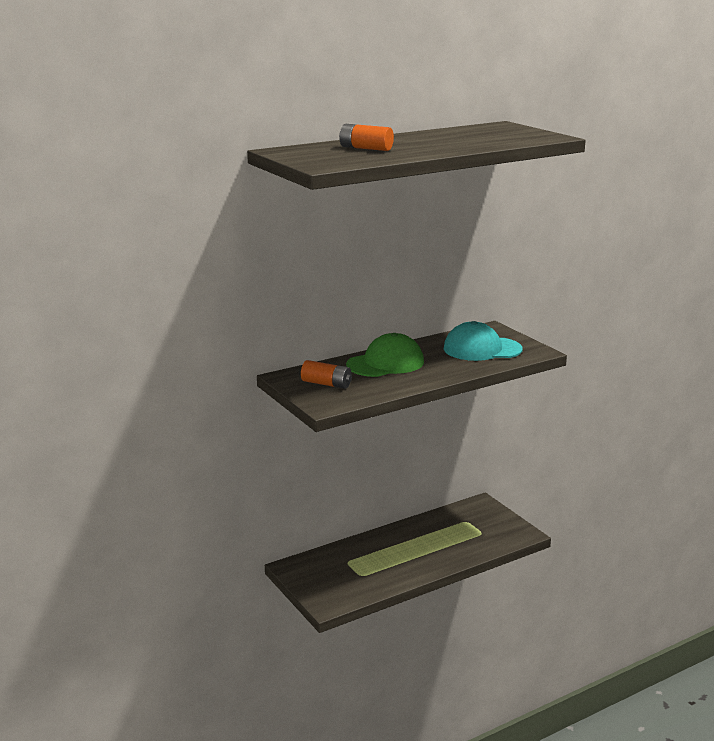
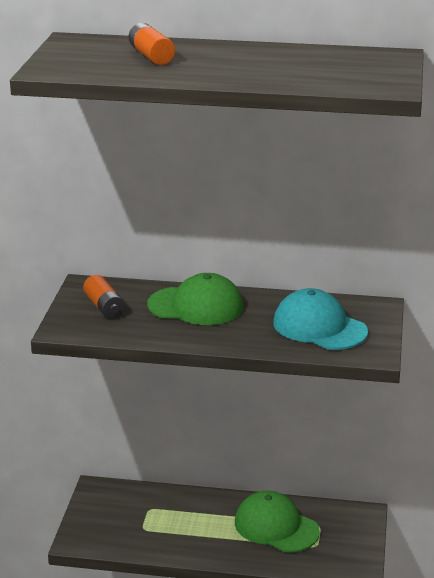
camera: 40 degrees right, 5 degrees up
(443, 534) = (276, 527): none -> green cap

